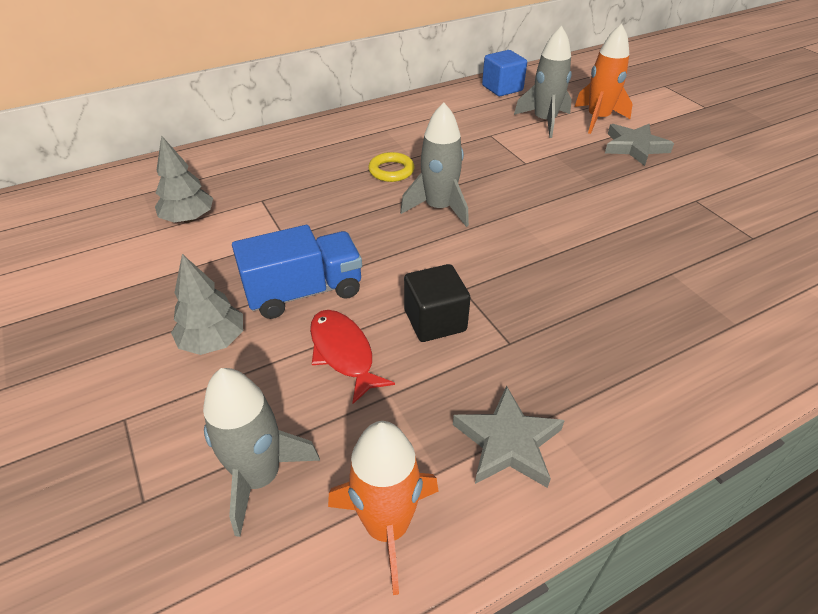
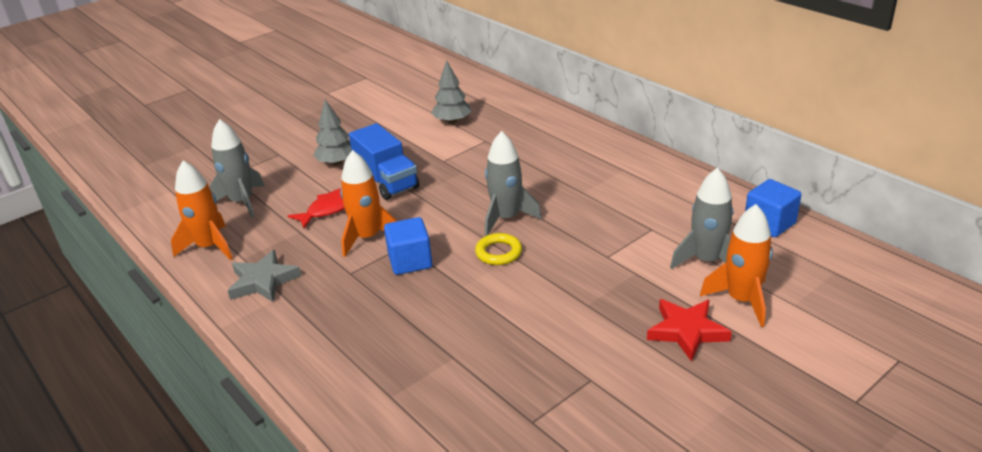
camera: 80 degrees right, 10 degrees down
(391, 171) = (553, 186): yellow ring -> yellow ring (498, 252)
(435, 321) = (367, 237): black cube -> orange rocket
(499, 287) = (410, 261): none -> blue cube
(634, 147) = (686, 331): grey star -> red star

